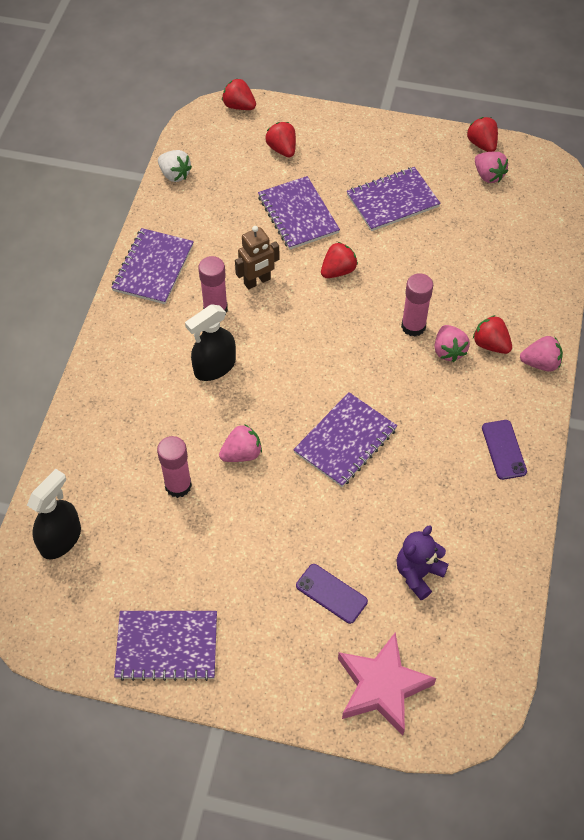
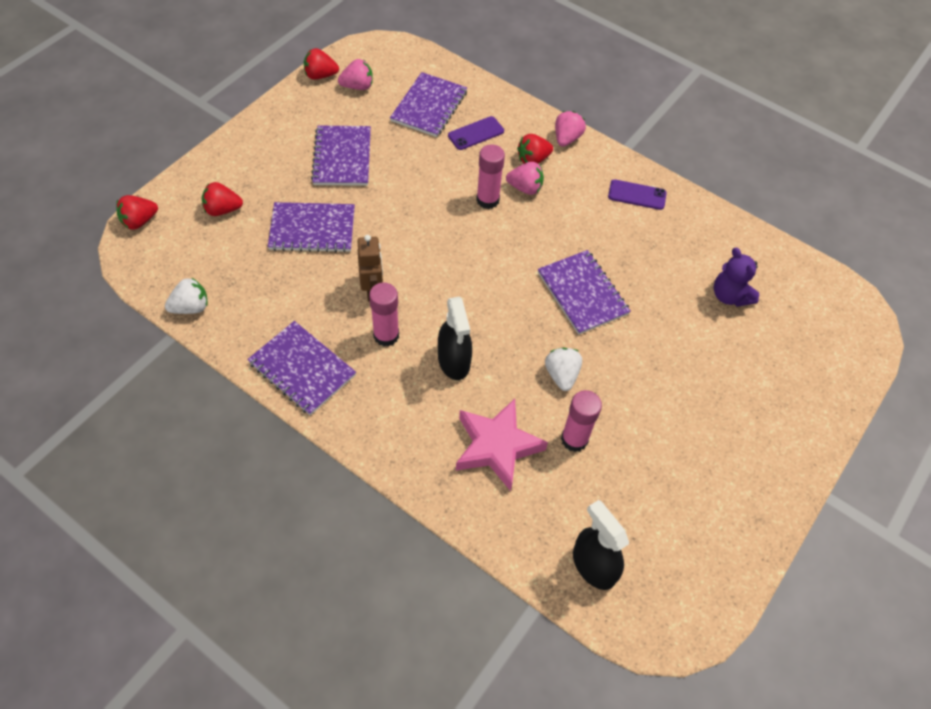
camera: 70 degrees left, 0 degrees up
(167, 646) = (740, 508): purple notebook -> purple notebook (429, 106)
(241, 454) = (561, 375): pink strawberry -> white strawberry
(331, 593) = (728, 362): purple phone -> purple phone (476, 133)
(338, 271) = (397, 226): red strawberry -> none
(382, 686) = (822, 361): pink star -> pink star (496, 446)

